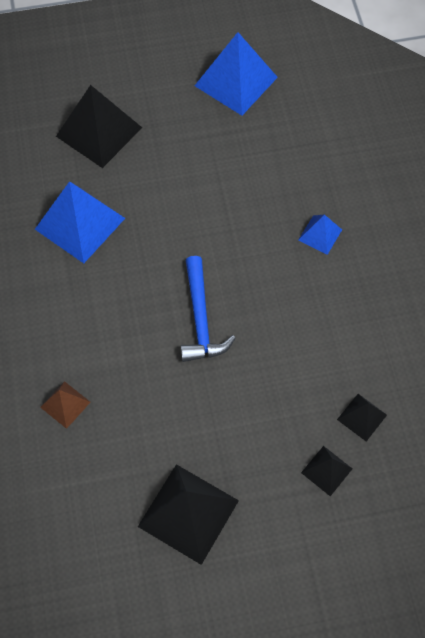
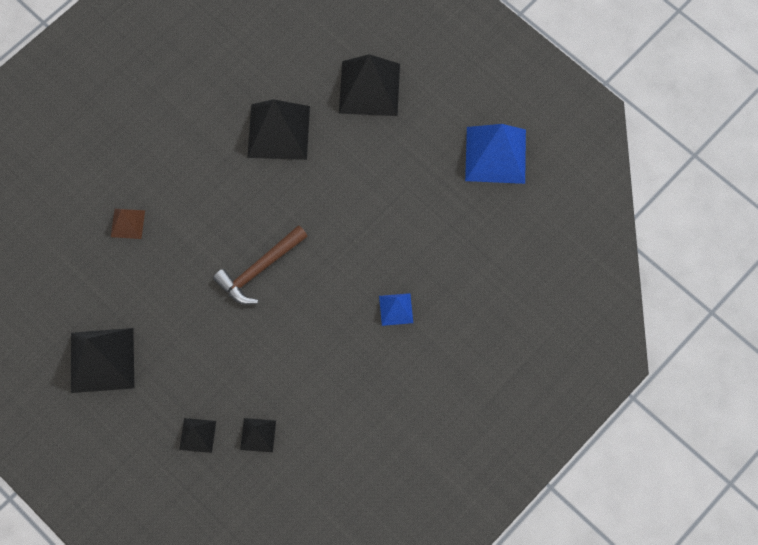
camera: 55 degrees right, 5 degrees up
(80, 223) = (279, 131): blue pyramid -> black pyramid
(200, 318) = (259, 269): blue hammer -> brown hammer

